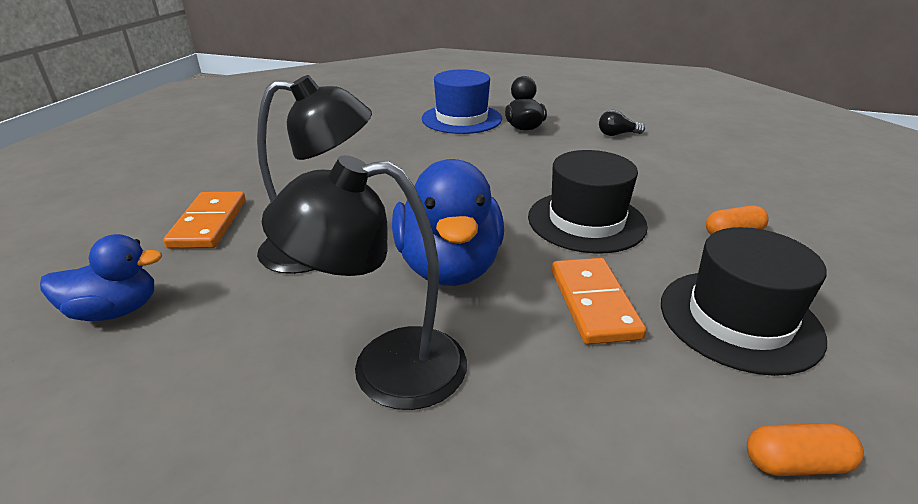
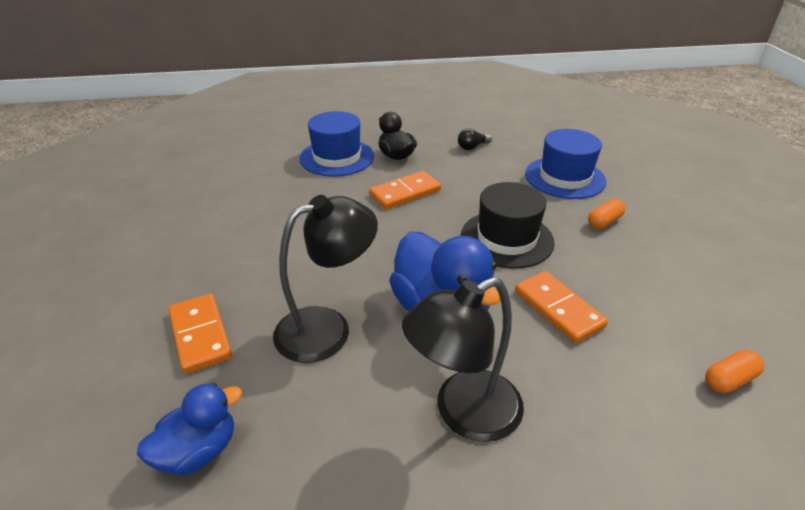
camera: 25 degrees left, 5 degrees up
(505, 158) = (405, 193): none -> orange domino
(712, 181) = (565, 177): none -> blue hat
(739, 319) = (647, 291): black hat -> none

